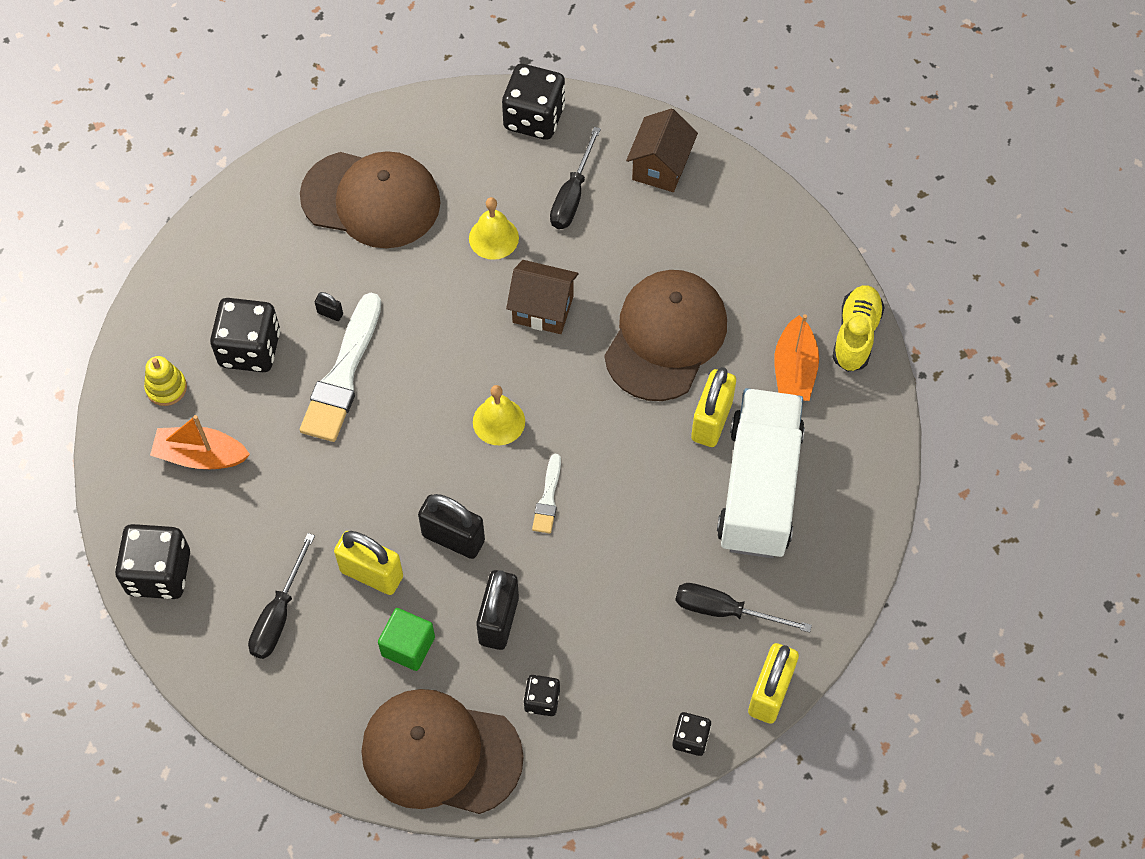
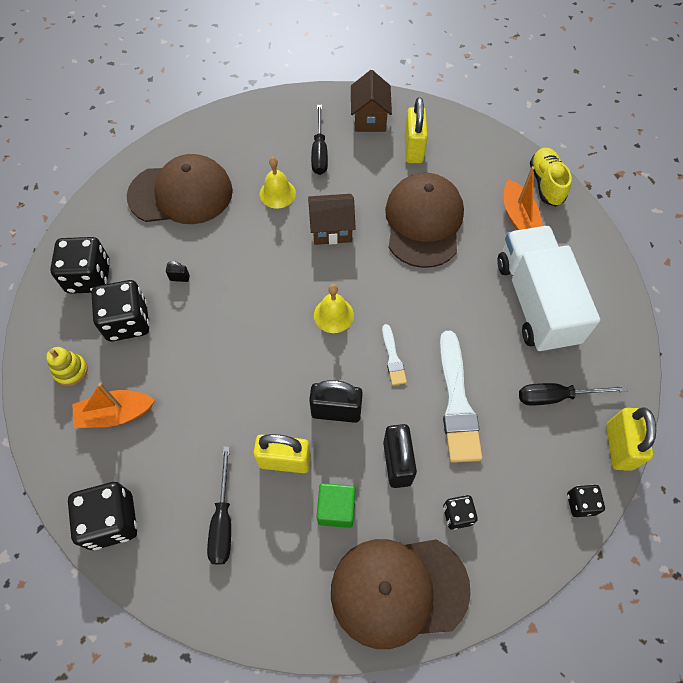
camera: 20 degrees left, 0 degrees up
(343, 375) = (205, 318): white brush -> white brush (457, 402)
(534, 118) = (273, 112): black dice -> black dice (89, 277)
(711, 421) = (481, 267): yellow padlock -> yellow padlock (413, 149)

